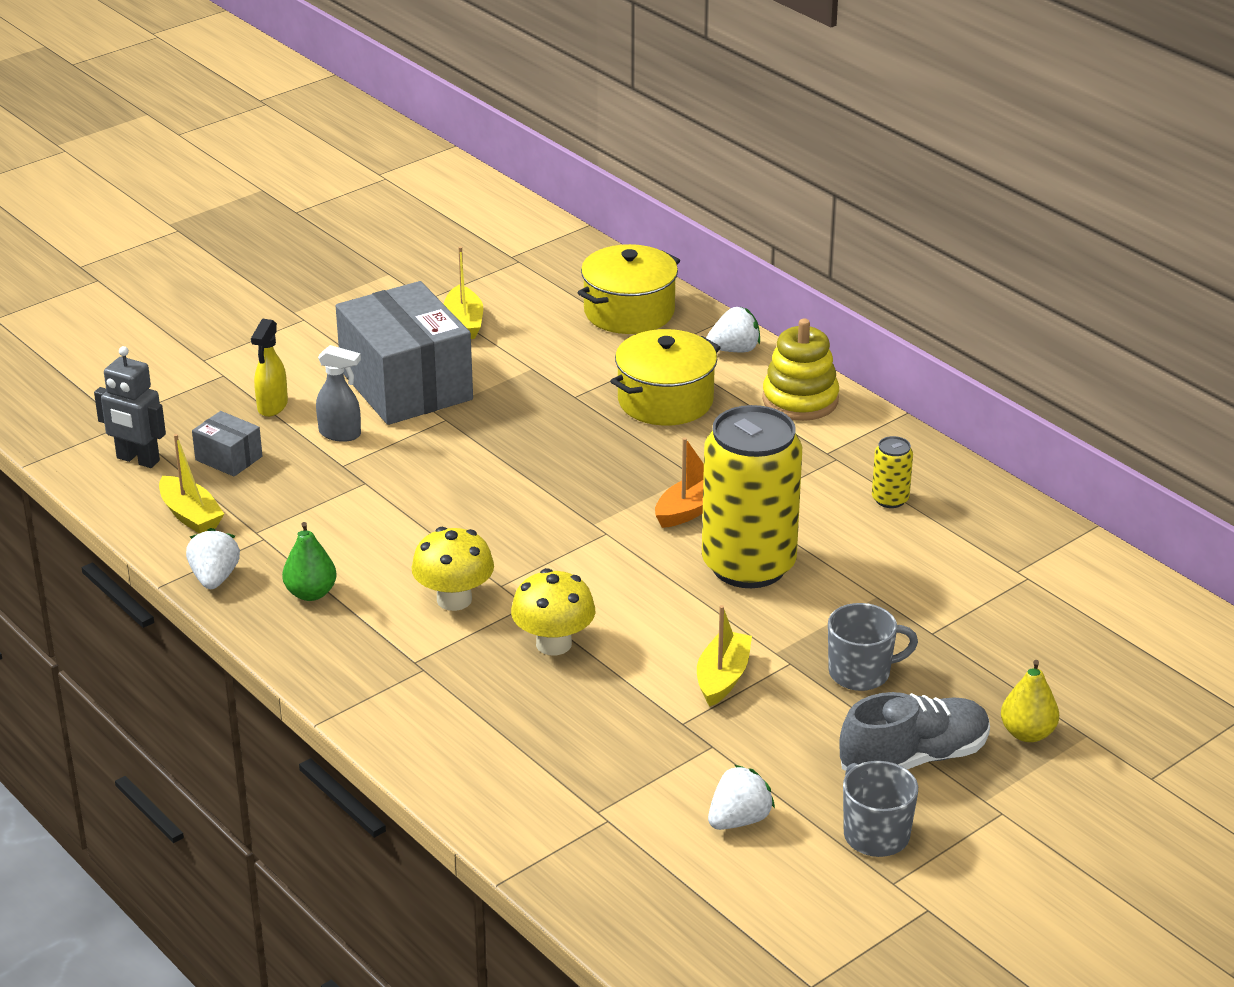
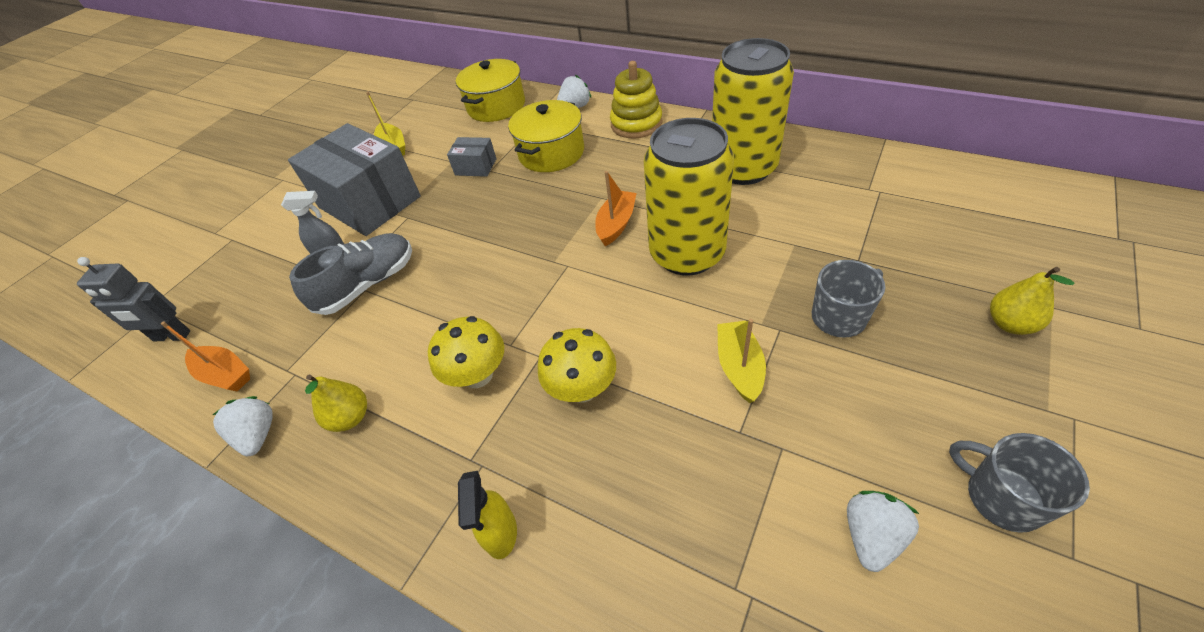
camera: 15 degrees left, 15 degrees up
(190, 515) = (225, 374): yellow boat -> orange boat
(228, 458) = (248, 308): grey box -> grey box (475, 167)
(272, 406) = (274, 252): yellow spray bottle -> yellow spray bottle (501, 534)
(311, 593) = (350, 417): green pear -> yellow pear
(890, 499) = (743, 168): yellow can -> yellow can, size x2.43
(914, 758) = (952, 388): grey shoe -> grey shoe (368, 284)

